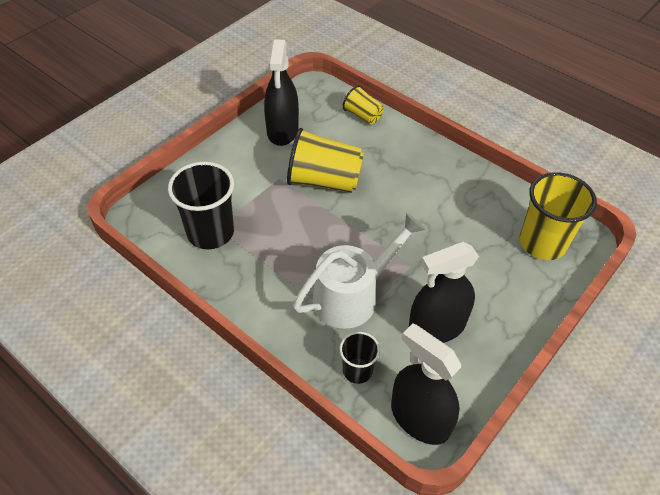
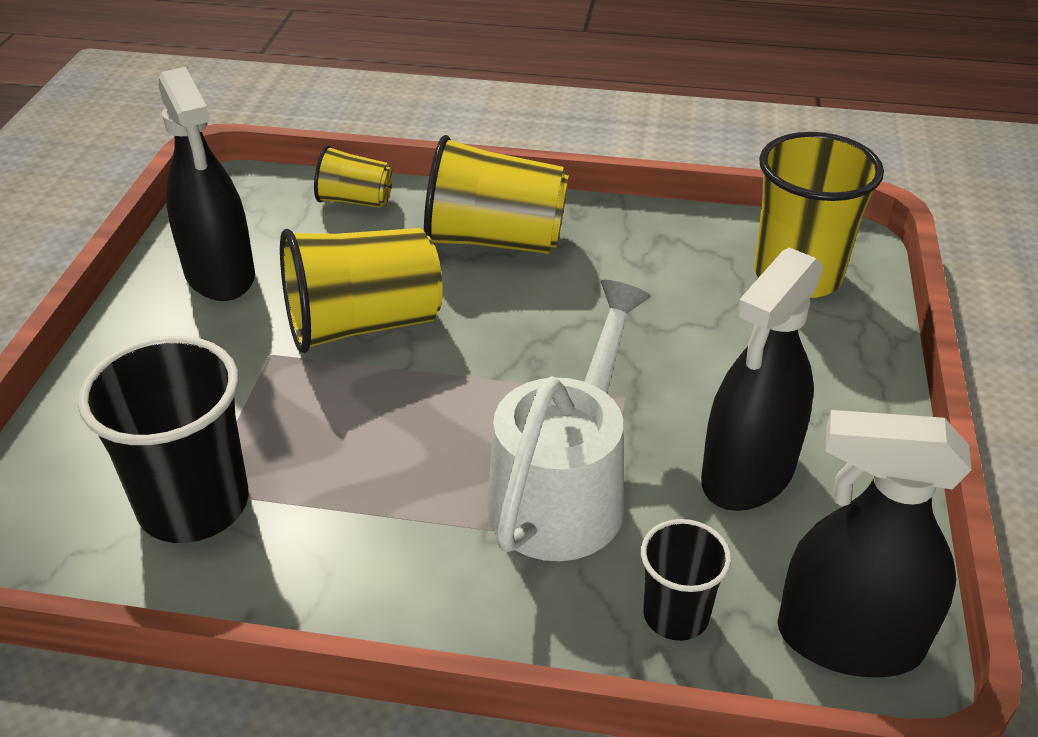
camera: 30 degrees left, 10 degrees down
(410, 163) = (495, 241): none -> yellow cup

